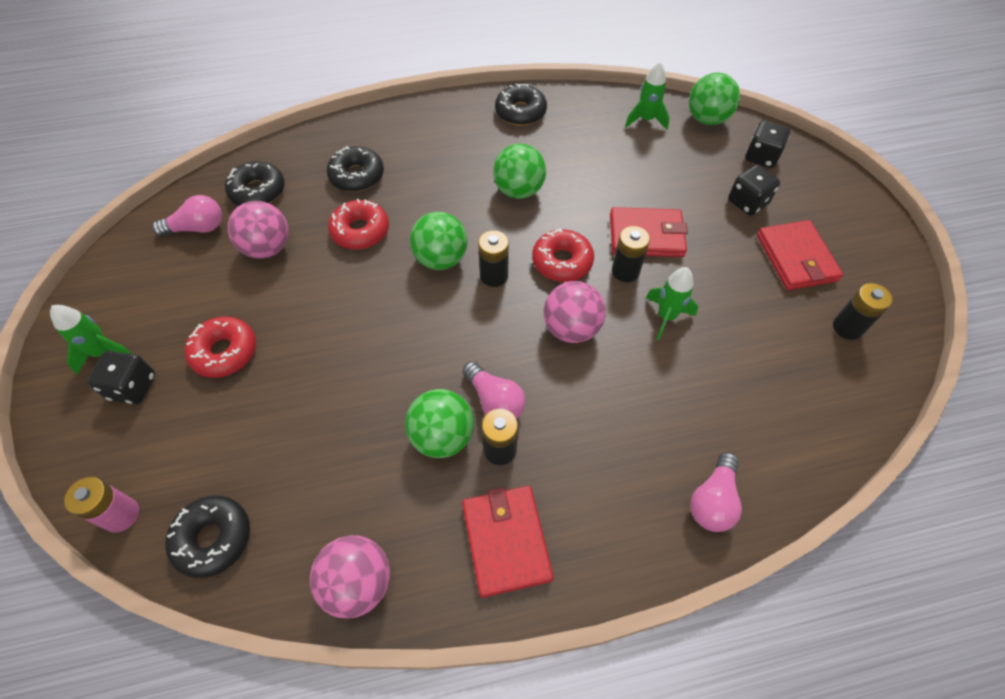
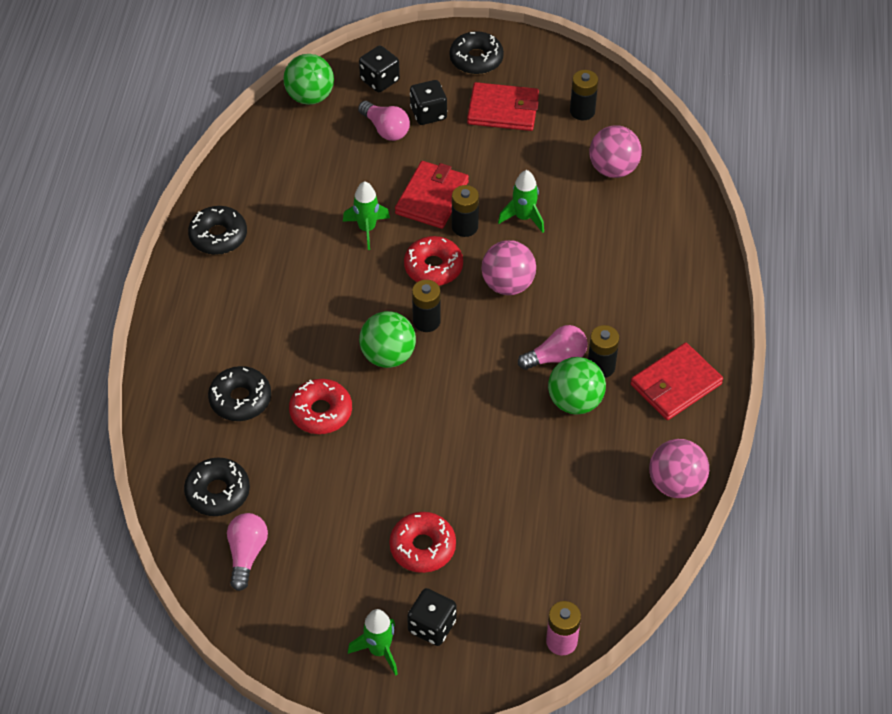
camera: 70 degrees left, 5 degrees down
(213, 538) = (606, 576): black donut -> black donut (476, 59)
(267, 248) = (306, 495): pink ball -> pink ball (613, 169)
(506, 541) = (675, 384): red wallet -> red wallet turned 45 degrees counterclockwise
(519, 190) = (330, 271): green ball -> none
(646, 120) = (285, 142): green rocket -> green rocket (367, 229)
(713, 500) = (689, 253): pink light bulb -> pink light bulb (385, 129)

